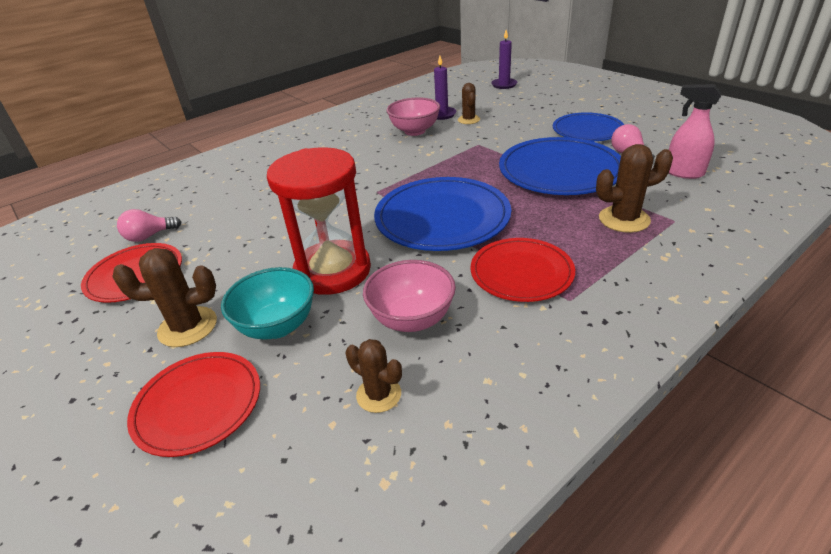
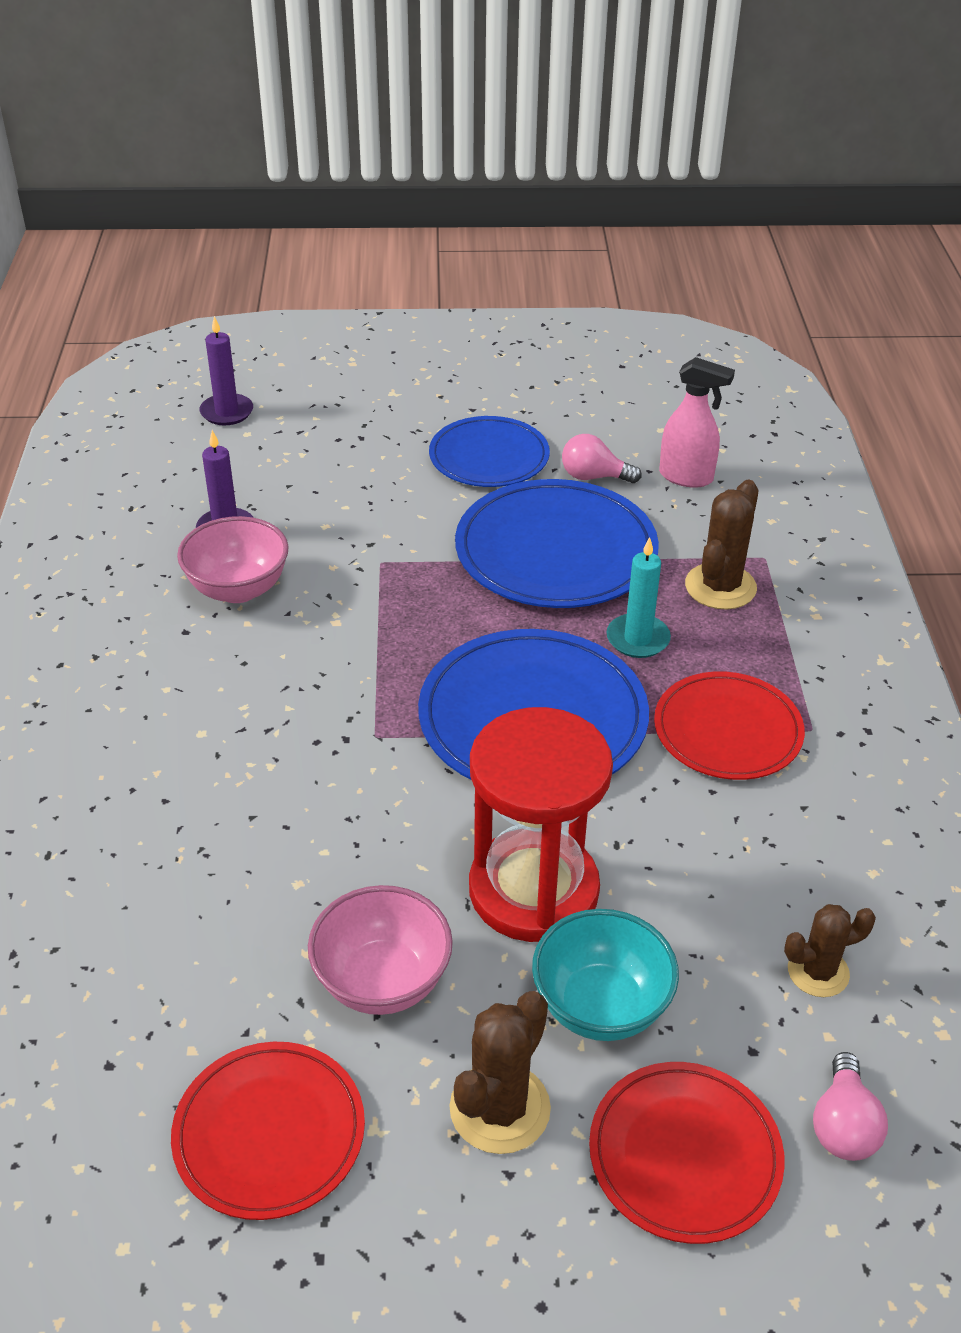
camera: 55 degrees left, 5 degrees up
(149, 236) = (150, 1072): pink light bulb -> pink light bulb (843, 1125)
(412, 319) = (717, 872): pink bowl -> pink bowl (382, 981)
(468, 120) = (289, 519): brown cactus -> none
(541, 217) = (638, 639): none -> turquoise candle
(683, 173) = (686, 477): pink spray bottle -> pink spray bottle turned 135 degrees counterclockwise

